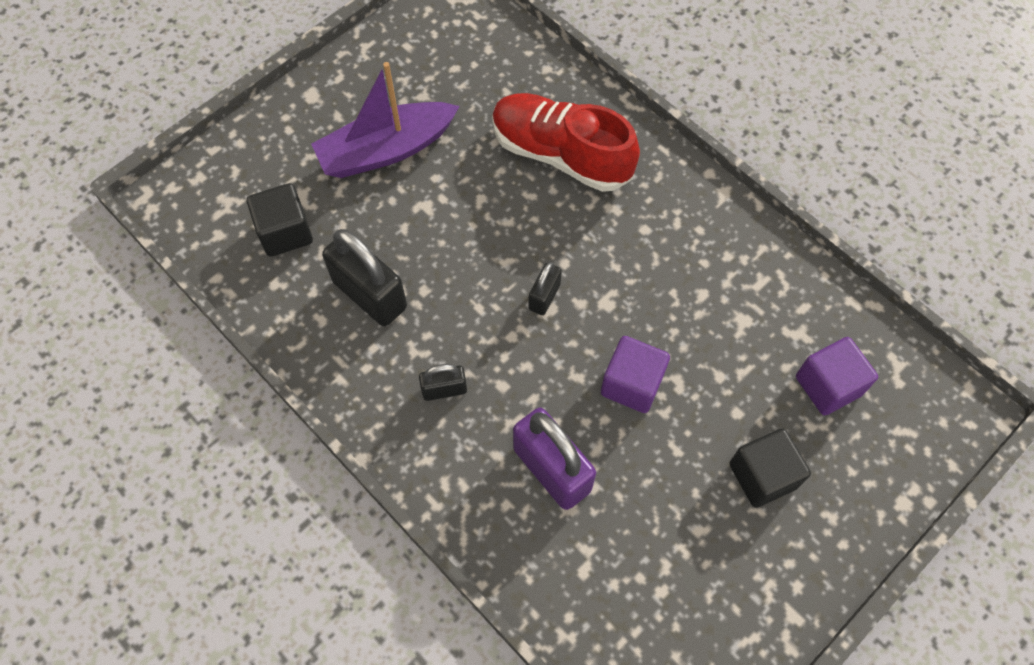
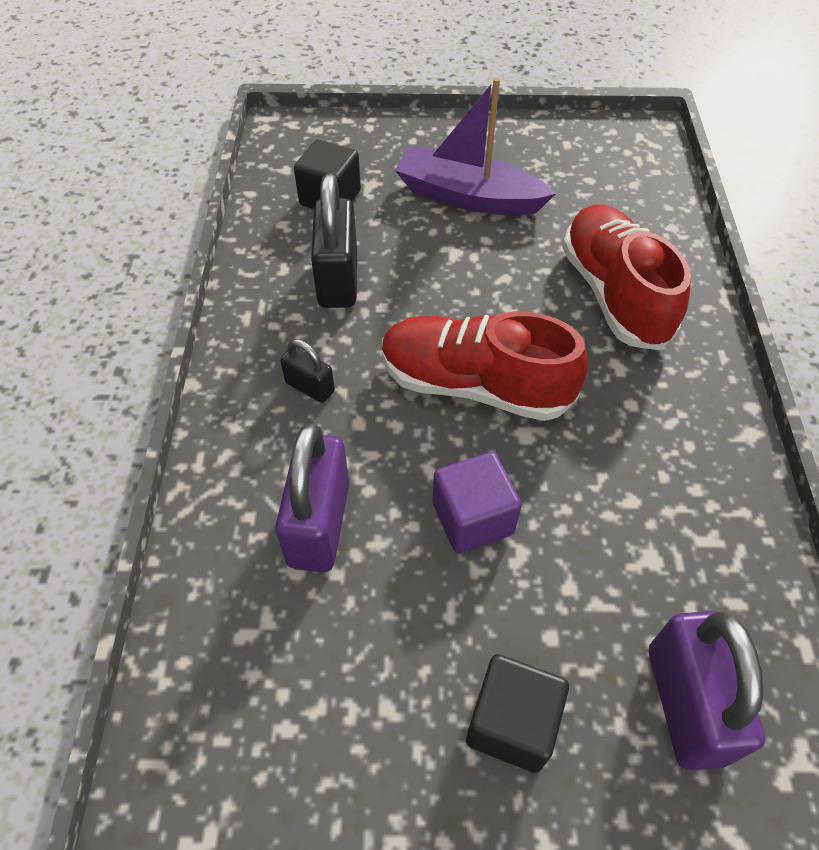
camera: 45 degrees right, 10 degrees down
(544, 296) = (474, 385): black padlock -> red shoe
(828, 385) = (685, 703): purple cube -> purple padlock

